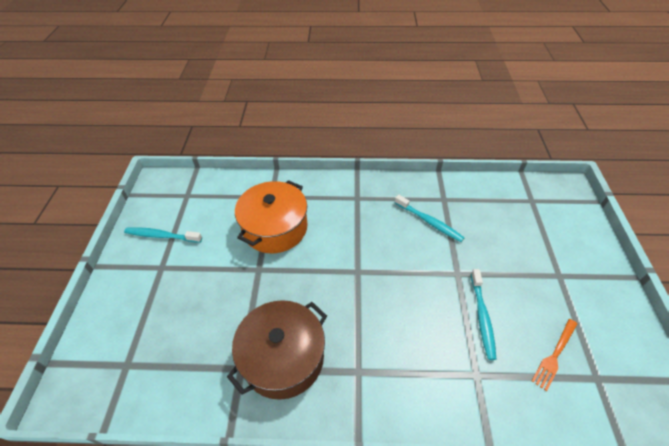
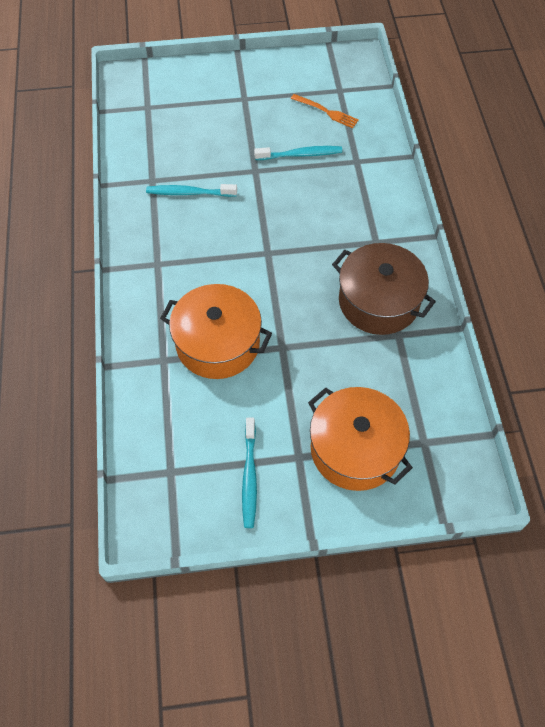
camera: 100 degrees left, 10 degrees up
(148, 307) = (355, 449): none -> orange pot
(429, 222) = (189, 193): turquoise toothbrush -> turquoise toothbrush turned 120 degrees counterclockwise

